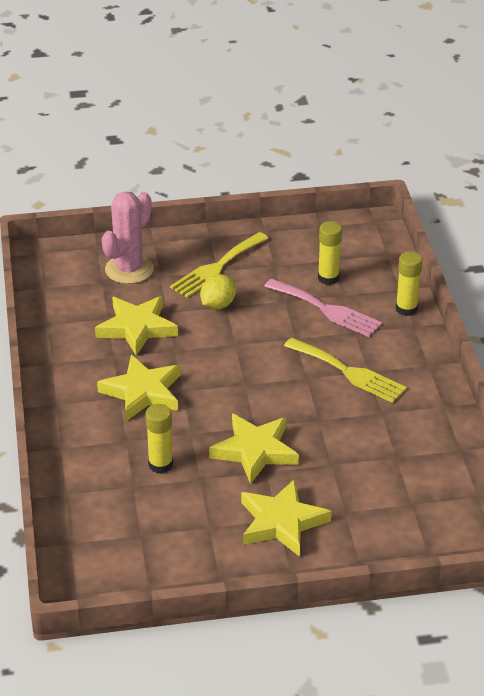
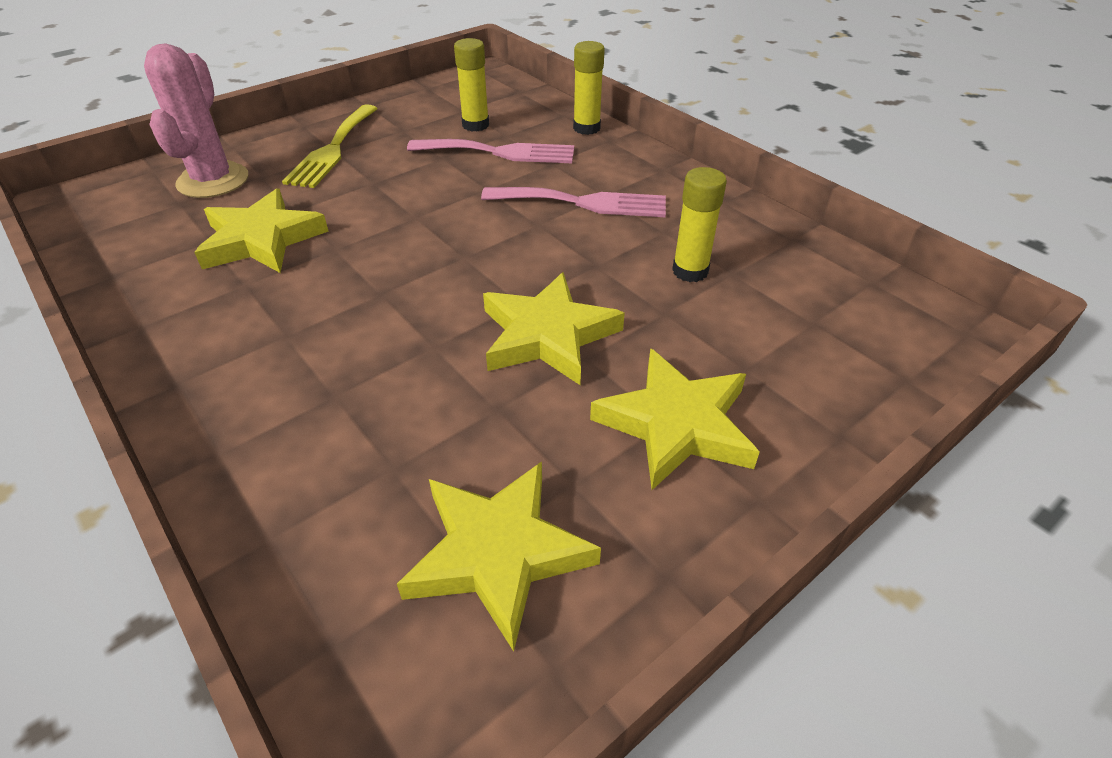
camera: 30 degrees left, 5 degrees up
(142, 392) = (319, 316): yellow star -> yellow star (498, 553)
(160, 464) = (417, 412): yellow glue stick -> yellow glue stick (690, 271)
(218, 305) = (361, 184): yellow lemon -> none
(348, 372) = (583, 203): yellow fork -> pink fork

